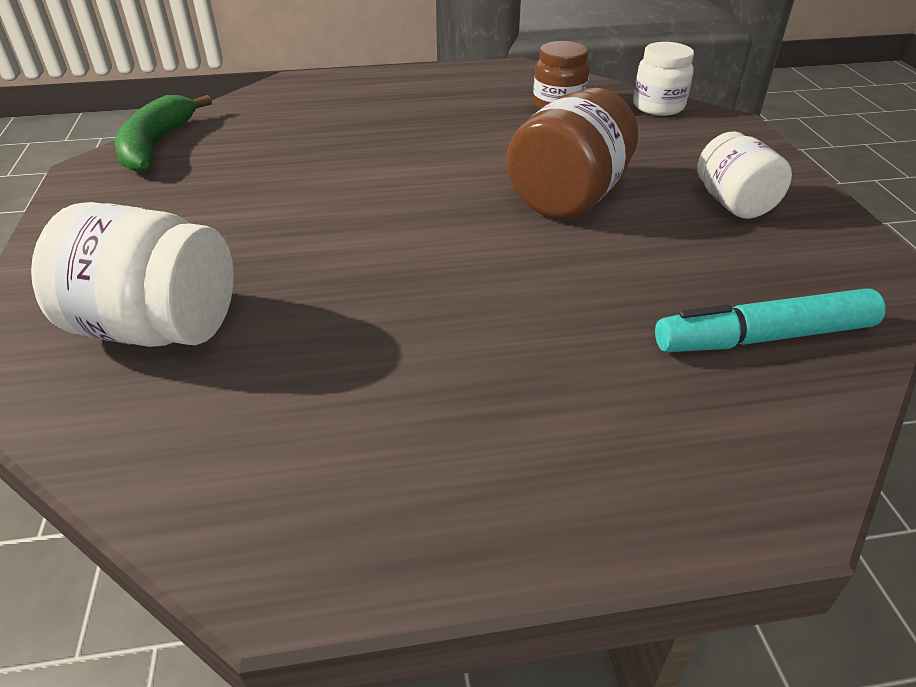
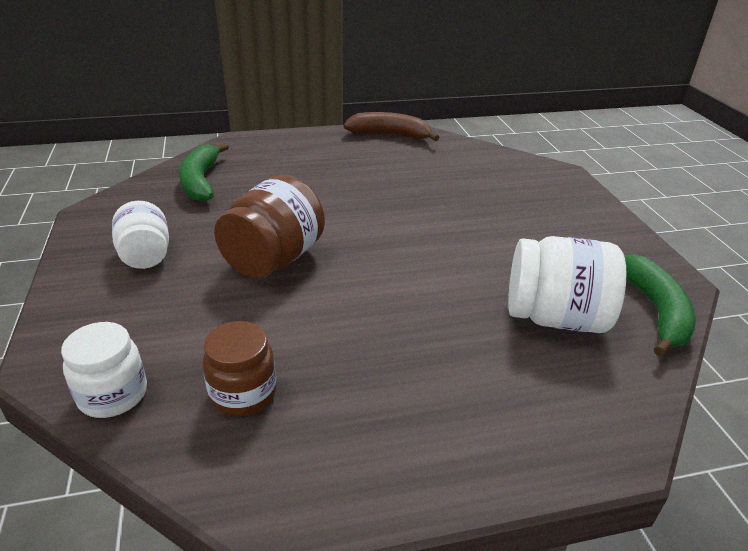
camera: 175 degrees right, 5 degrees down
(157, 327) = (504, 183): white jar -> white jar (555, 318)
(335, 534) = (390, 135): none -> brown banana
(763, 337) = (201, 181): turquoise marker -> green banana

